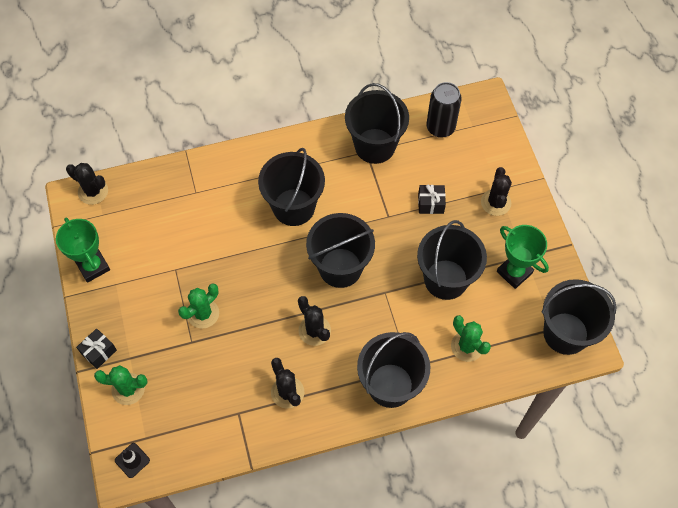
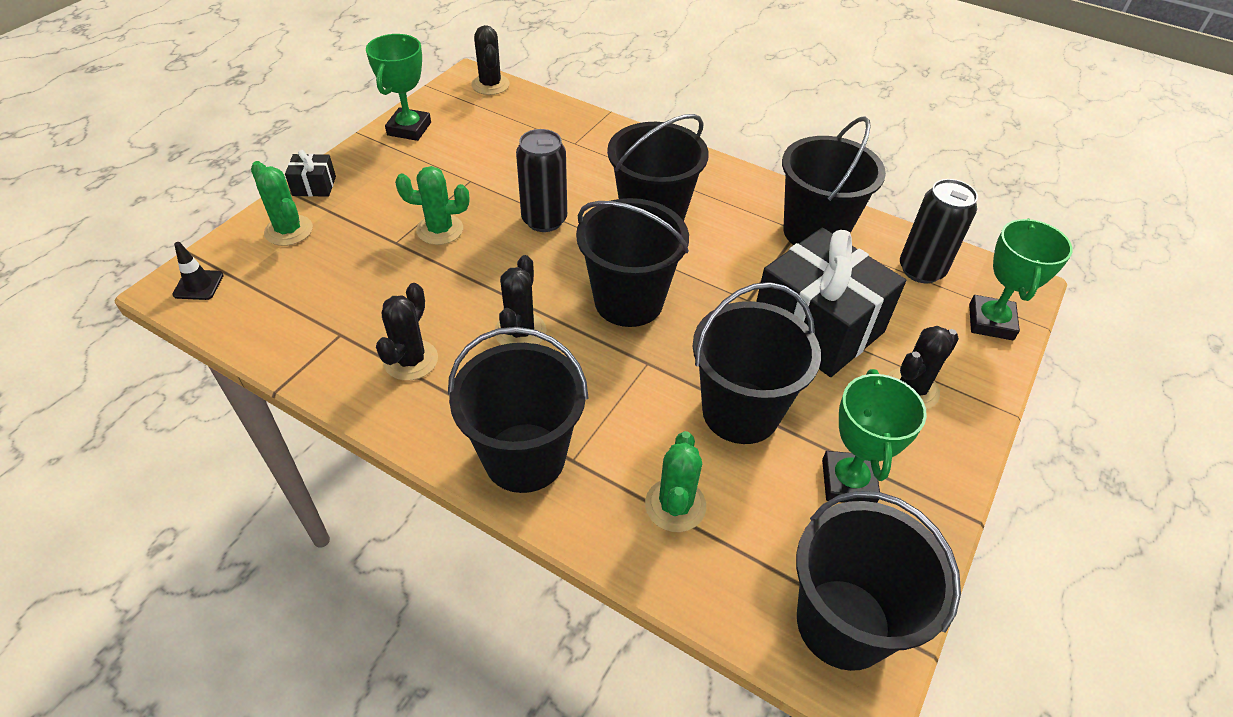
camera: 45 degrees right, 15 degrees down
(245, 258) = (544, 220): none -> black can
(430, 203) = (817, 326): black gift -> black gift, size x2.38
(493, 133) = (991, 322): none -> green trophy

